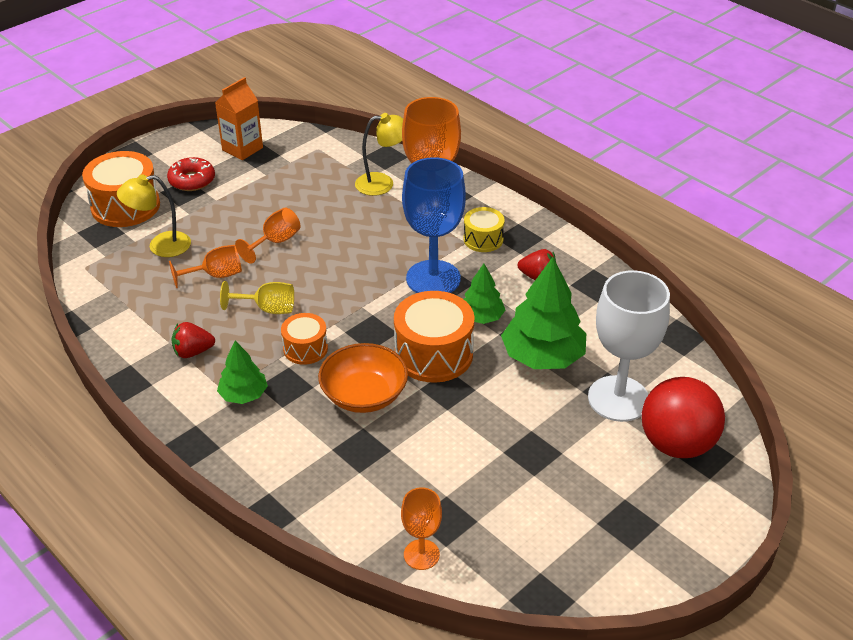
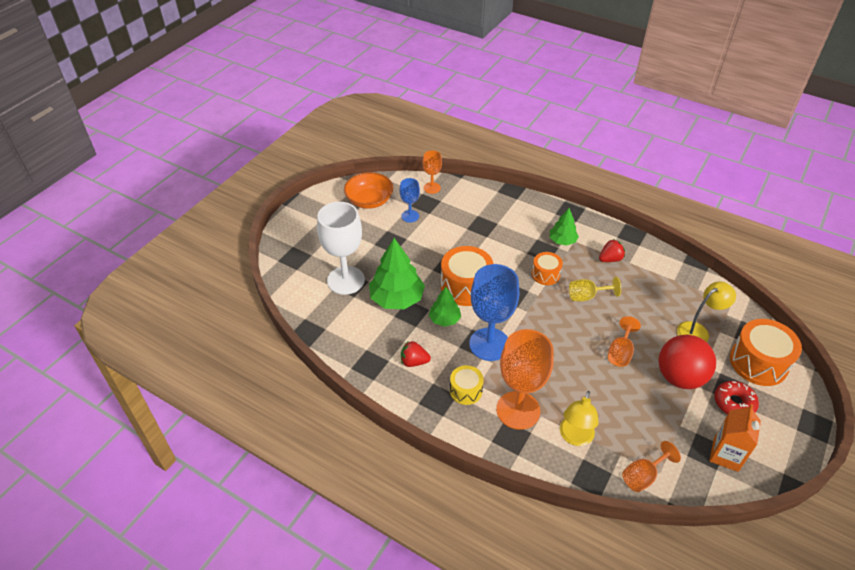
camera: 165 degrees right, 5 degrees up
(216, 275) = (639, 314): orange goblet -> orange goblet (643, 476)
(364, 395) = (495, 254): orange bowl -> orange bowl (369, 200)
(383, 184) = (575, 437): yellow lamp -> yellow lamp turned 45 degrees counterclockwise
(484, 496) = (410, 216): none -> blue goblet
(676, 444) = (310, 260): red ball -> red ball (679, 377)

